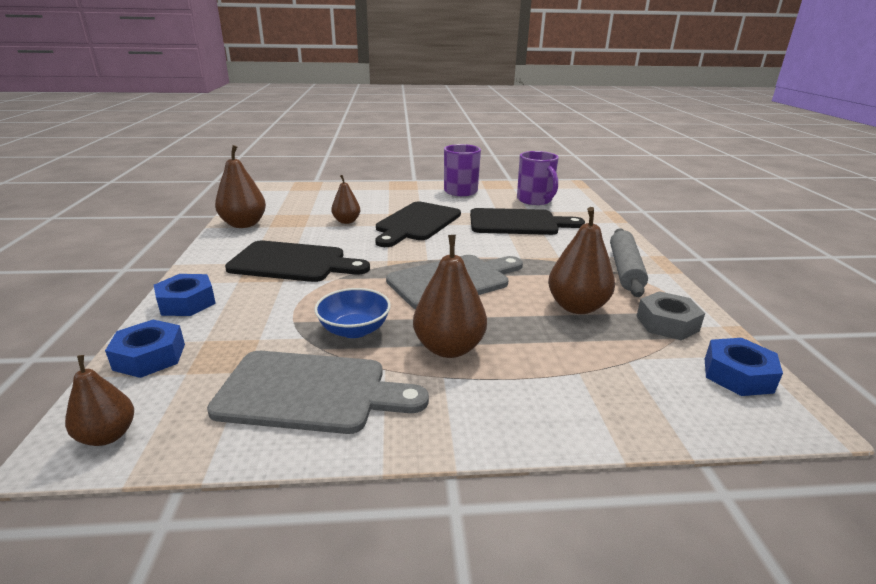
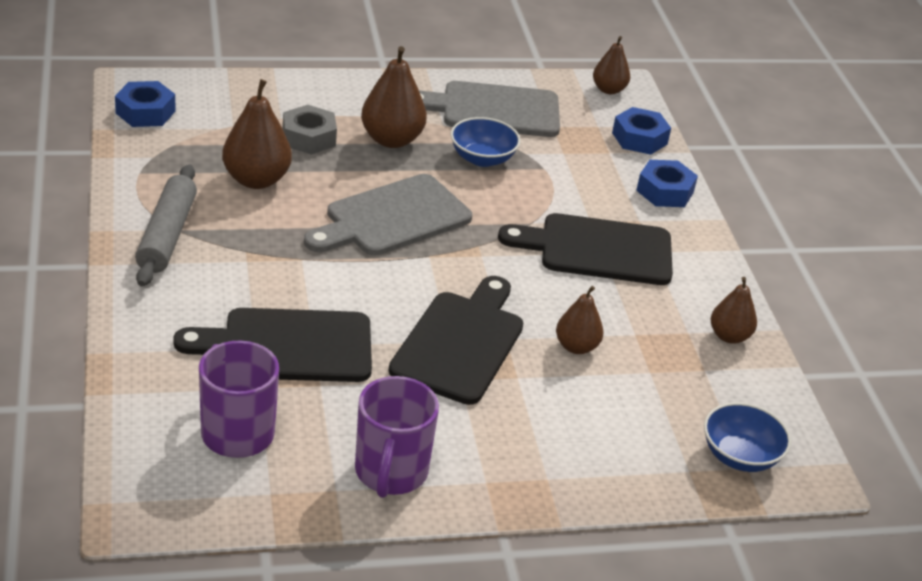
camera: 170 degrees right, 10 degrees up
(244, 224) = (729, 336): brown pear -> brown pear, size x0.62
(289, 192) = (740, 456): none -> blue bowl
(667, 323) = (170, 159): grey nut -> grey nut (309, 137)

